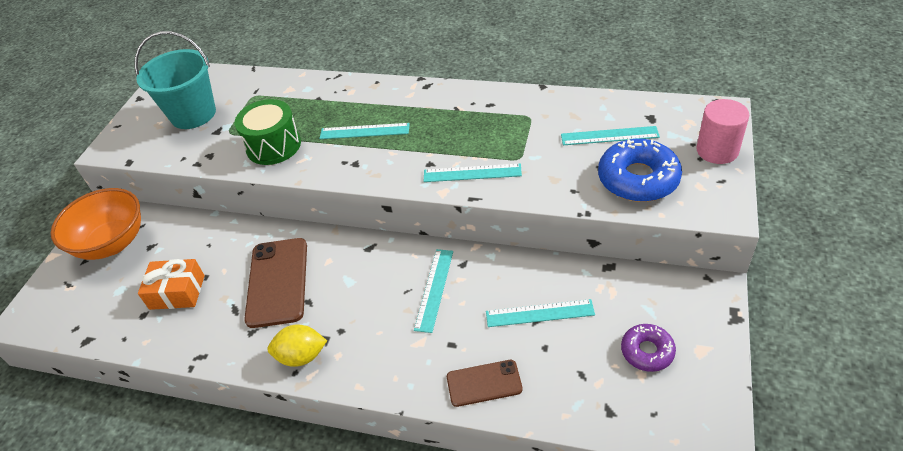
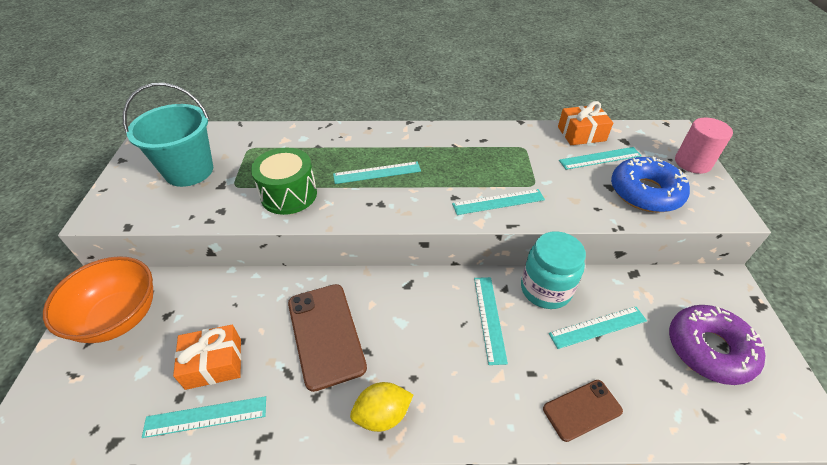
camera: 20 degrees left, 0 degrees up
(159, 333) = (206, 416): none -> turquoise ruler
(504, 270) = (545, 289): none -> turquoise jar
(604, 106) = (581, 134): none -> orange gift
(647, 351) = (709, 349): purple donut -> purple donut, size x1.71

